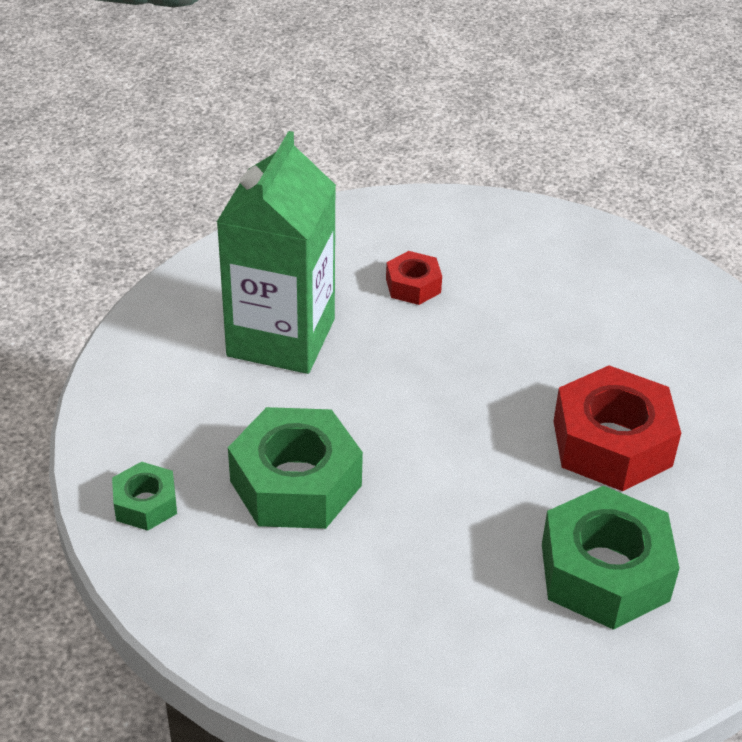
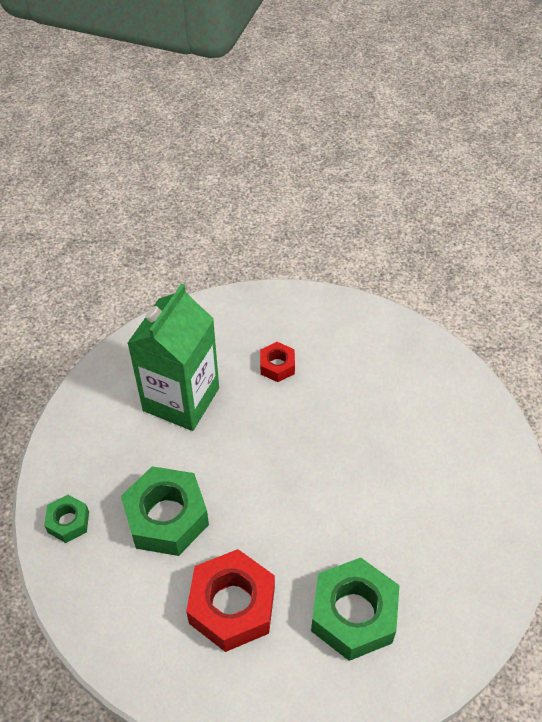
camera: 10 degrees right, 10 degrees up
(612, 443) = (382, 511): red nut -> red nut (232, 606)

